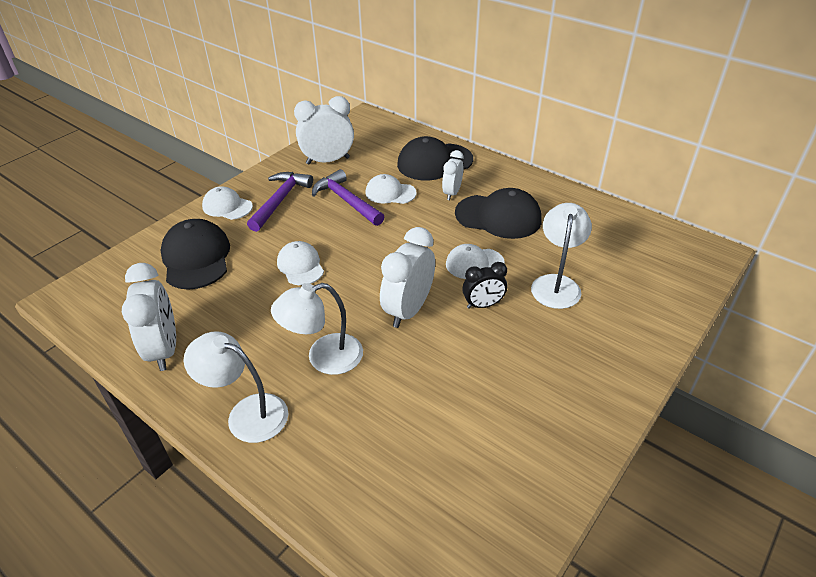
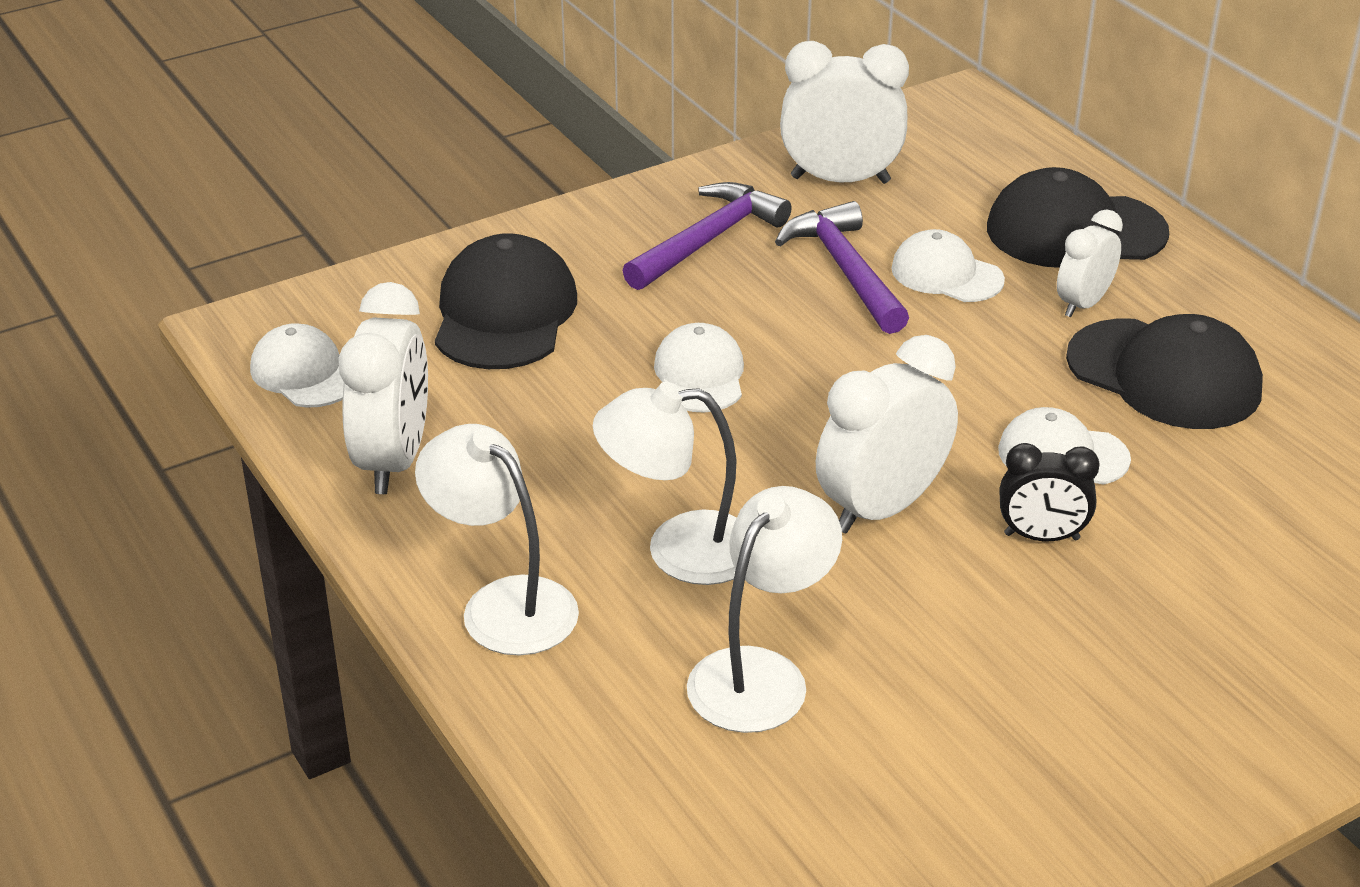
camera: 20 degrees right, 5 degrees down
(227, 206) = (597, 229): white cap -> white cap (304, 373)
(556, 284) = (1223, 536): white lamp -> white lamp (761, 674)

